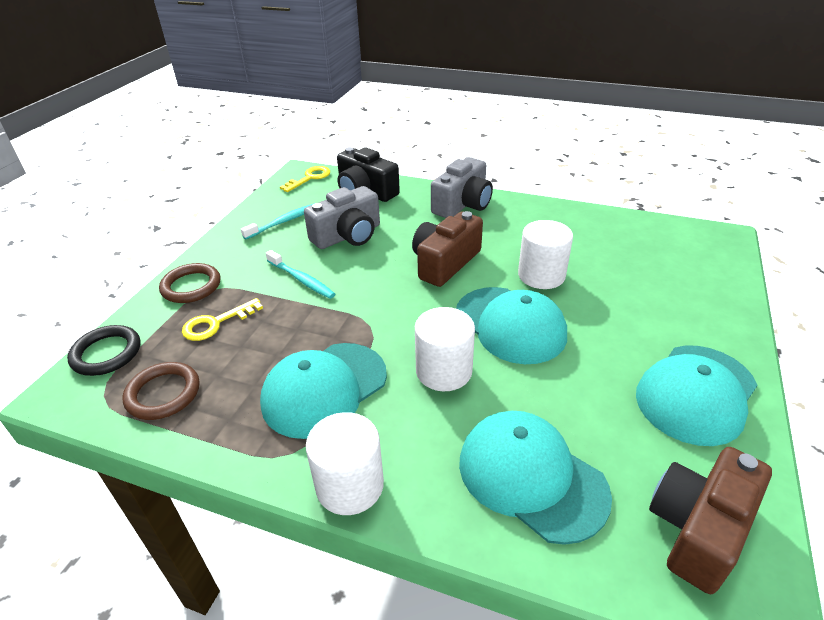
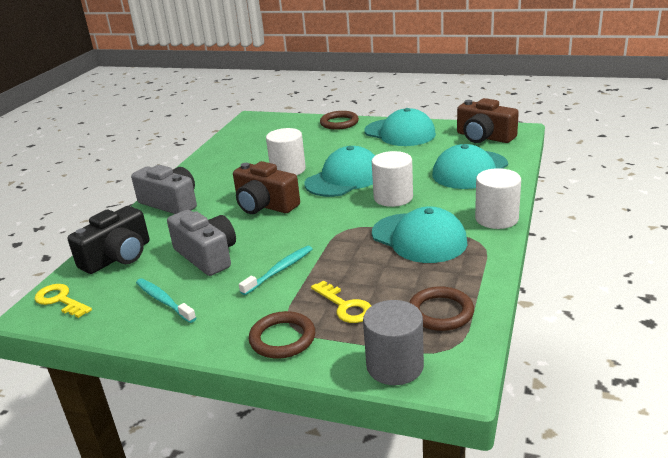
camera: 90 degrees left, 10 degrees down
(106, 353) = (395, 366): black ring -> grey cylinder
(726, 320) = (339, 123): none -> brown ring

